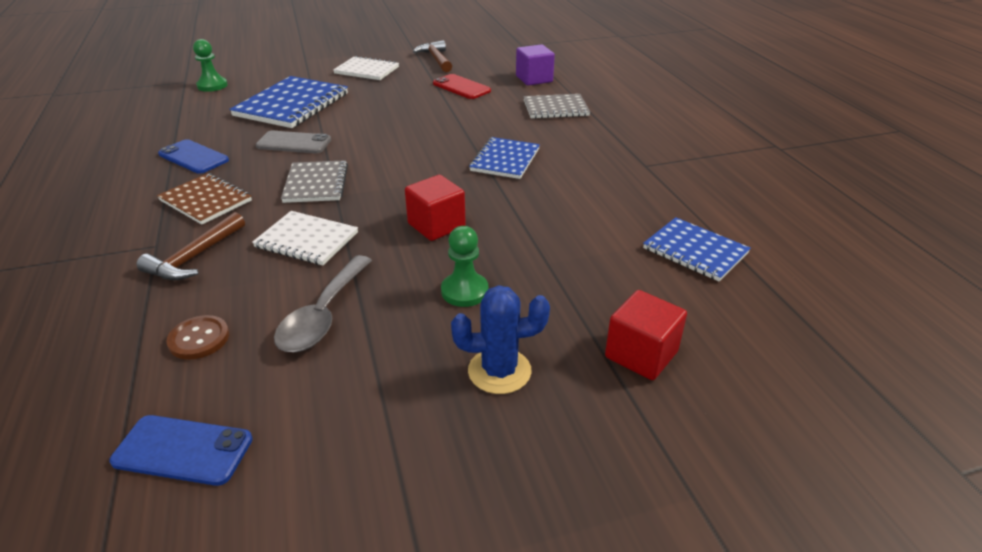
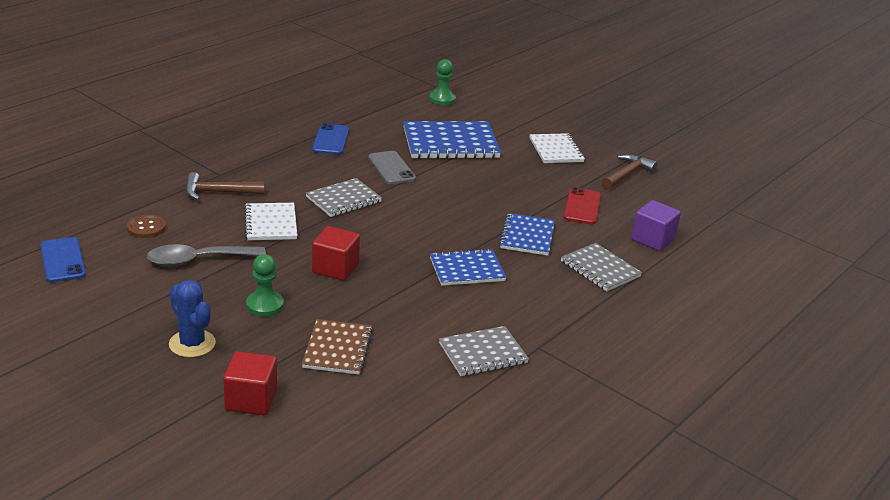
camera: 55 degrees right, 5 degrees down
(205, 201) = (282, 168): brown notebook -> brown notebook (337, 349)
(639, 192) = (483, 353): none -> grey notebook
(695, 251) = (411, 402): blue notebook -> blue notebook (527, 236)

